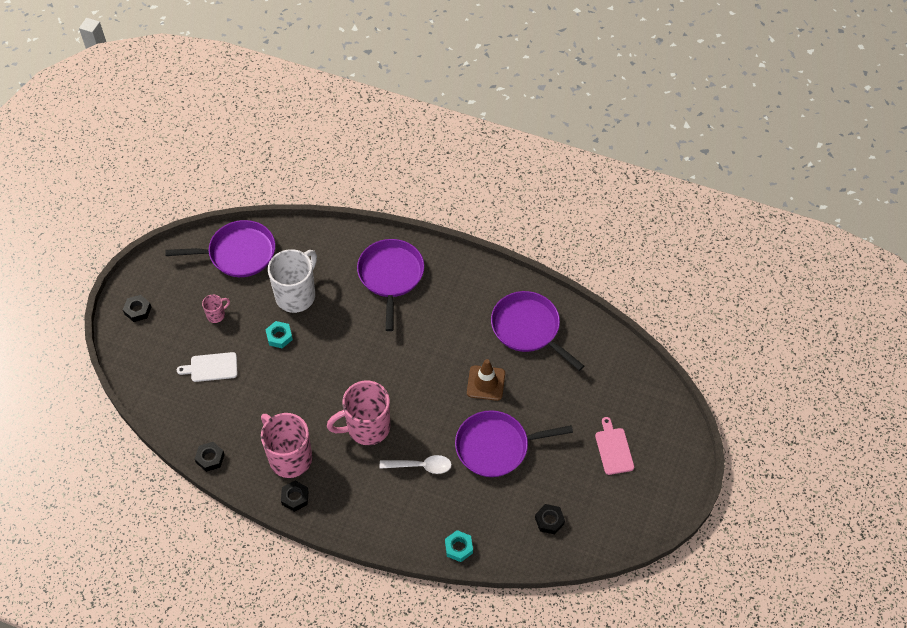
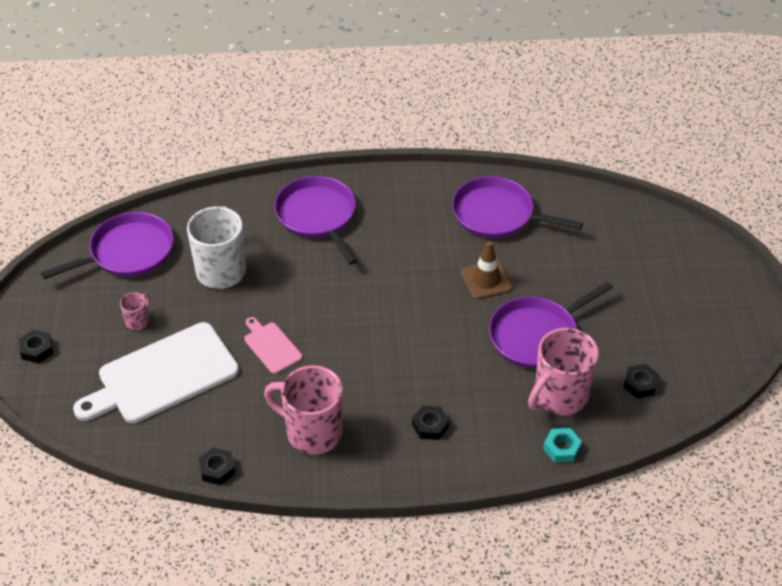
camera: 25 degrees left, 10 degrees down
(211, 367) = (163, 376): white cutting board -> white cutting board, size x2.12
(279, 336) = (226, 317): turquoise nut -> none
(295, 497) = (344, 471): black nut -> black nut (430, 426)
(367, 428) = (383, 370): pink mug -> pink mug (559, 397)
(420, 466) = (467, 385): white spoon -> none
(613, 449) = (659, 293): pink cutting board -> pink cutting board (271, 346)

